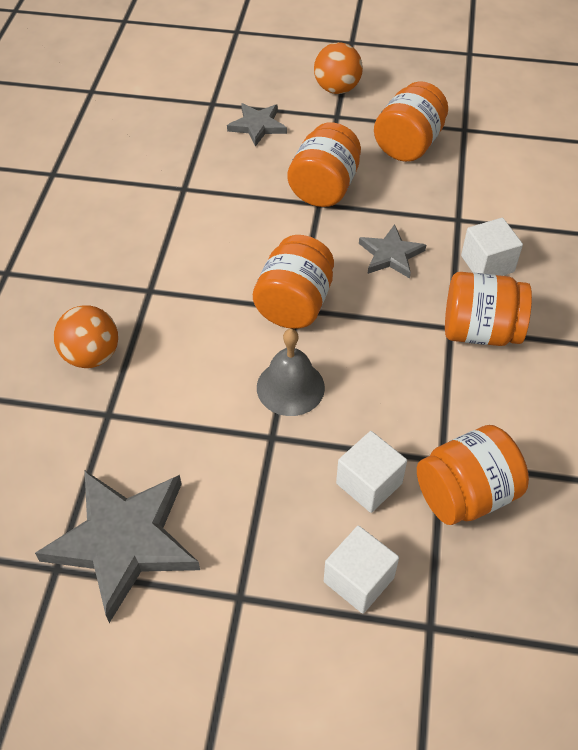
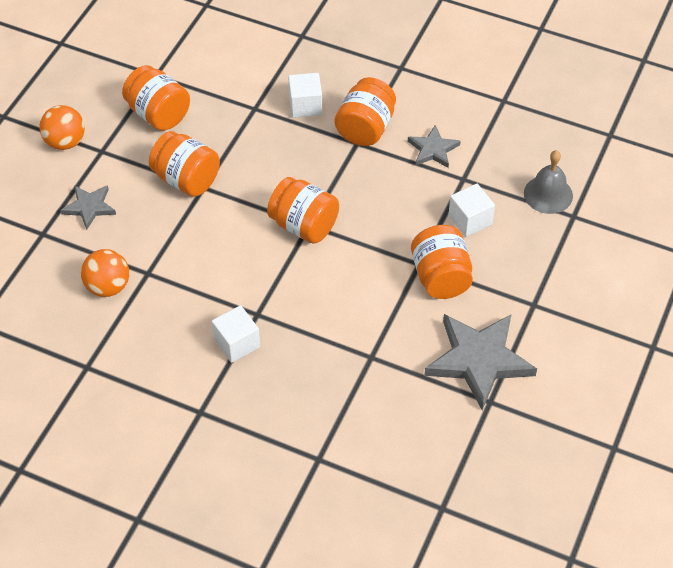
camera: 75 degrees left, 0 degrees up
(91, 355) = (312, 360): orange ball -> orange ball (108, 287)
(290, 387) = (380, 244): grey bell -> grey bell (548, 194)
(358, 579) = (536, 242): white cube -> white cube (237, 343)
(391, 255) = (275, 157): grey star -> grey star (433, 149)
(465, 494) = (490, 174): orange jar -> orange jar (440, 277)

